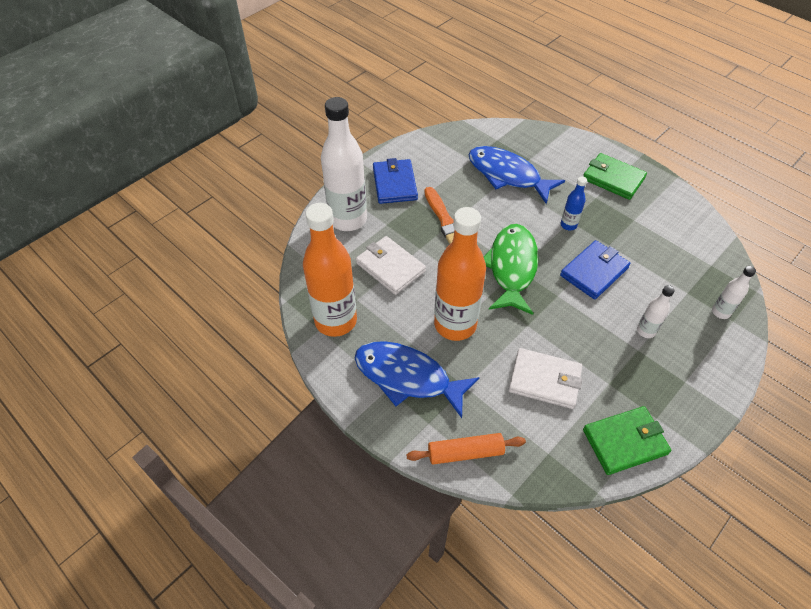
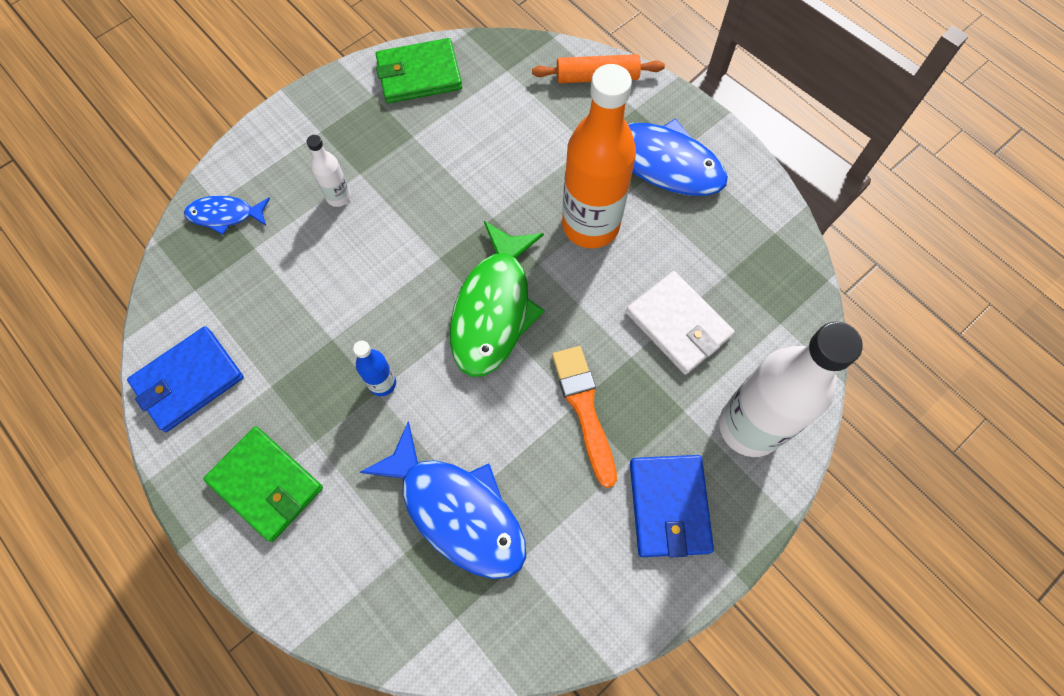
camera: 175 degrees left, 15 degrees up
(336, 321) = (754, 243): orange bottle -> none
(545, 380) = (489, 145): white wallet -> none
(594, 272) = (373, 292): blue wallet -> blue wallet (188, 380)
(720, 312) = (225, 215): white bottle -> blue fish

